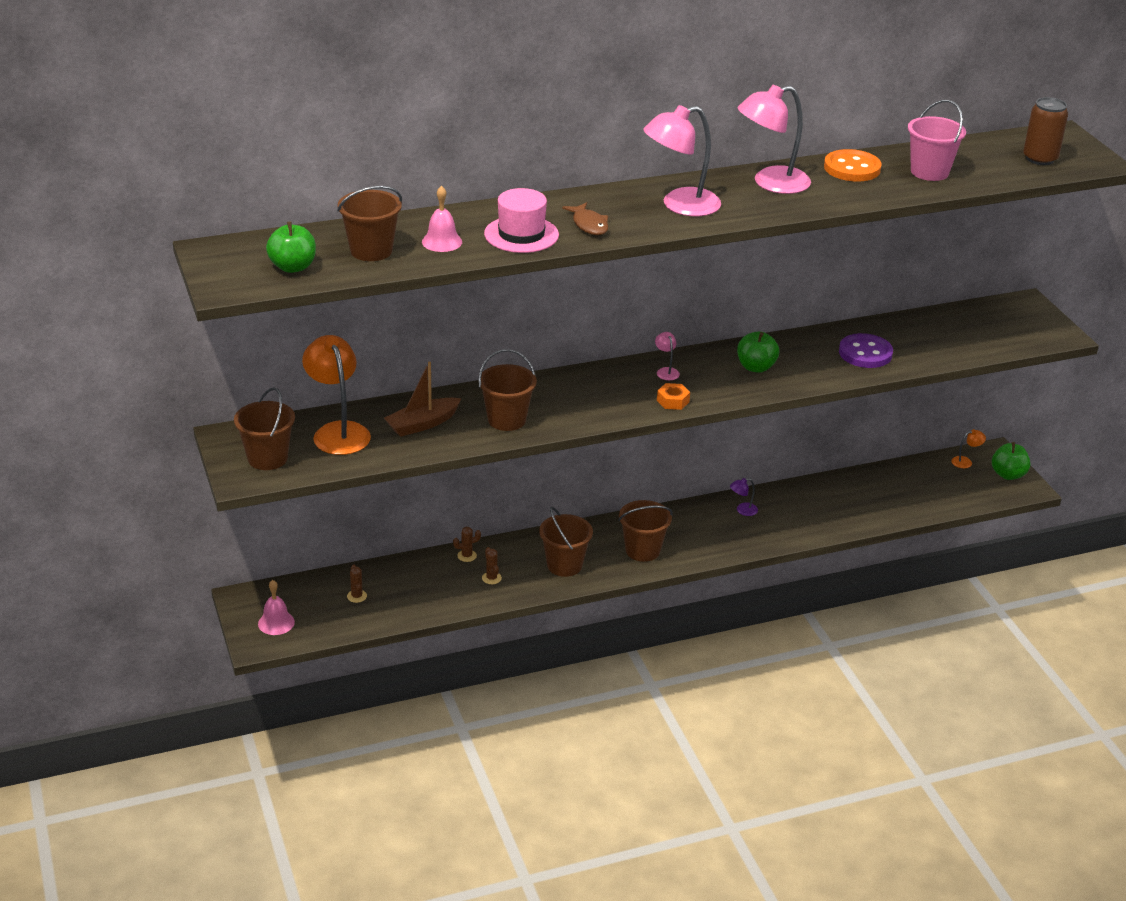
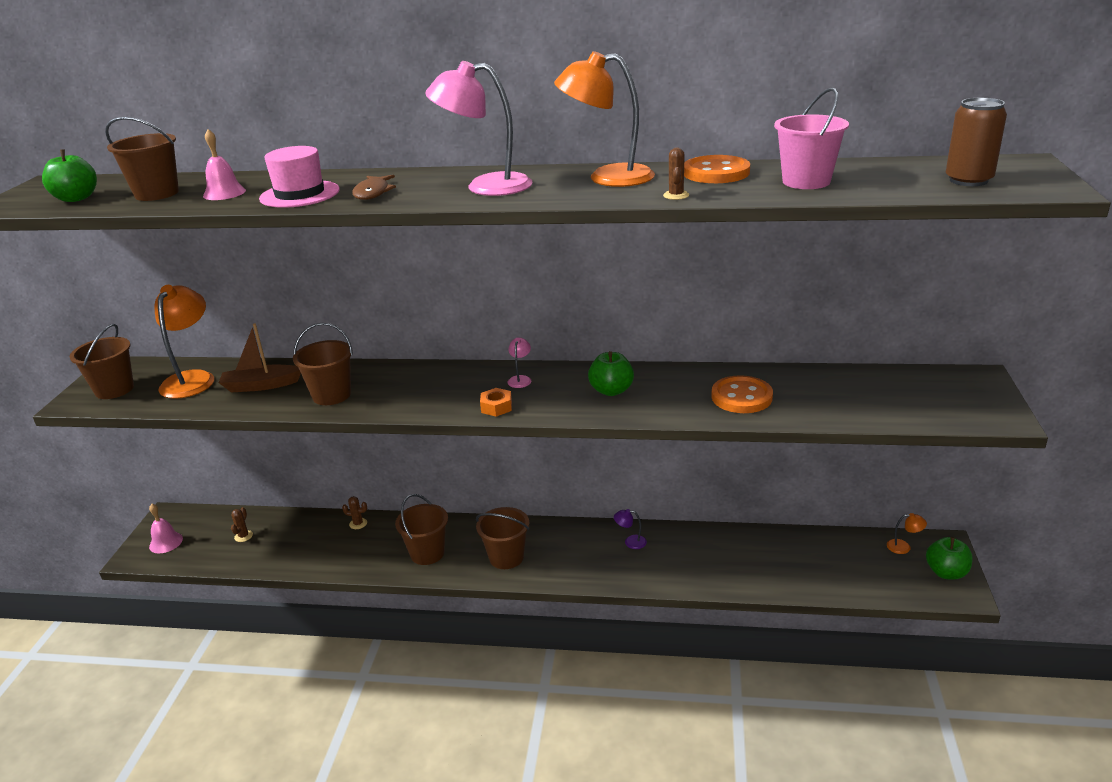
camera: 30 degrees right, 5 degrees down
(491, 578) = (358, 549): brown cactus -> brown cactus (676, 195)
(771, 183) = (607, 177): pink lamp -> orange lamp
(865, 353) = (741, 397): purple button -> orange button

